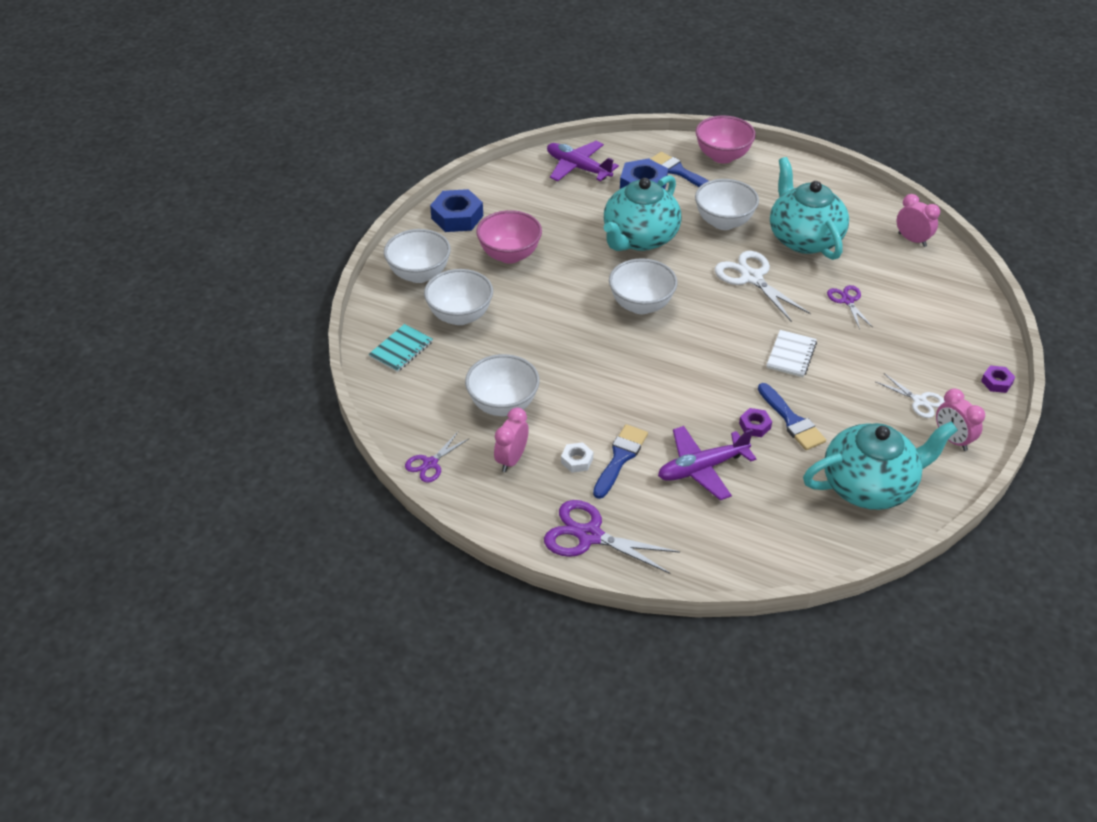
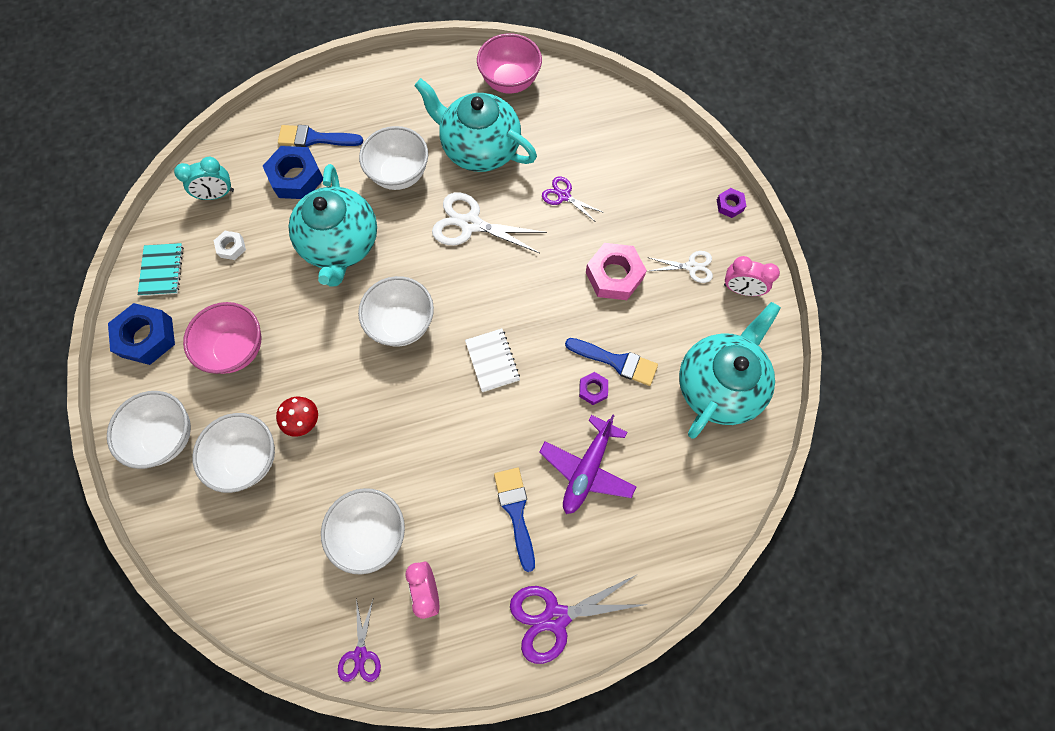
camera: 40 degrees left, 25 degrees up
(401, 349) = (224, 543): turquoise notebook -> turquoise notebook (162, 270)
(517, 318) = (303, 421): none -> red mushroom
(577, 460) = (483, 544): white nut -> white nut (231, 247)
(578, 168) = (217, 194): purple plane -> turquoise clock
(722, 156) = (340, 94): pink bowl -> pink bowl (510, 82)
(791, 355) = (564, 289): white notebook -> white notebook (492, 361)
(843, 369) = (614, 275): none -> pink nut
(912, 240) = (564, 91): pink clock -> none

